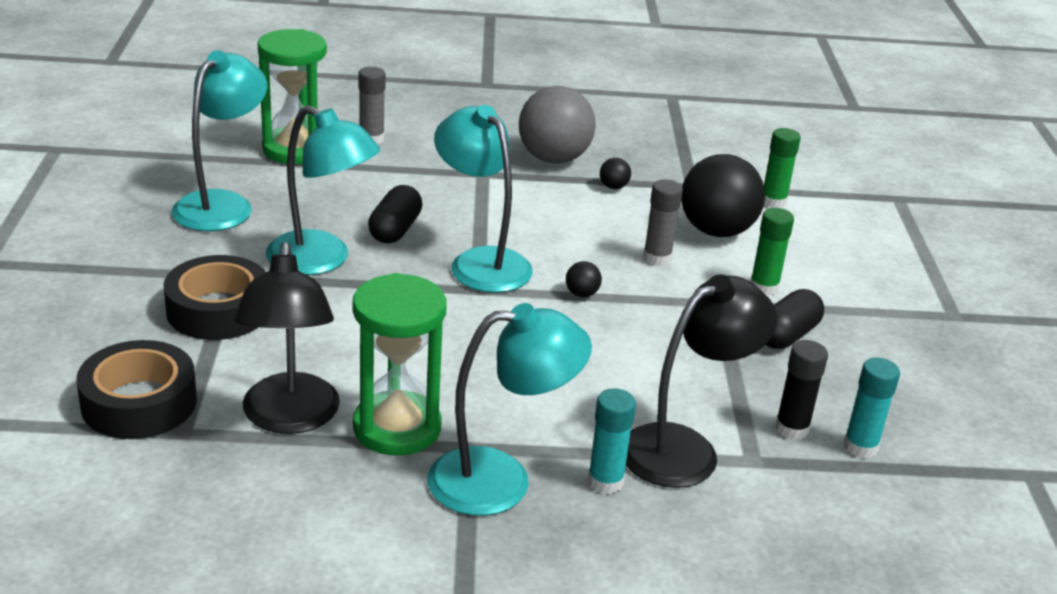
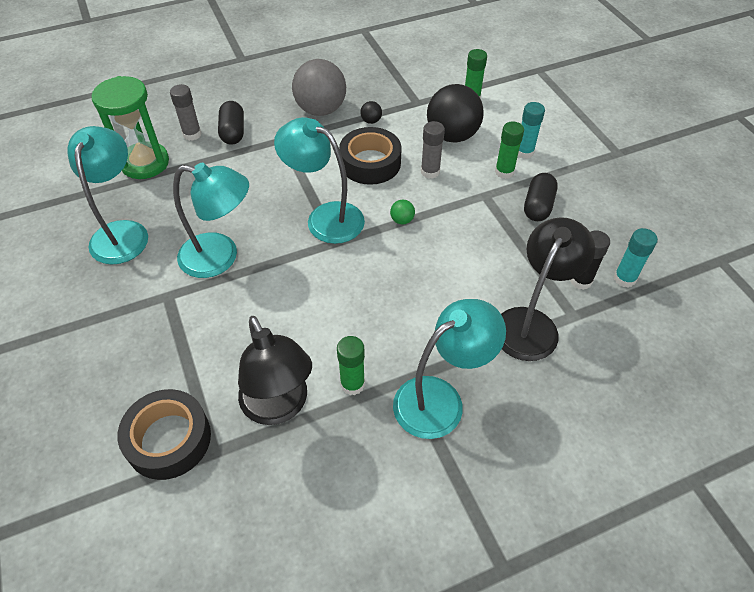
camera: 20 degrees left, 20 degrees up
(218, 310) = (175, 331): black tape -> black tape (370, 163)
(395, 230) = (254, 211): black capsule -> black capsule (233, 132)
(397, 428) = (352, 384): green hourglass -> green glue stick
(582, 294) = (402, 220): black ball -> green ball
(605, 482) = (501, 371): turquoise glue stick -> turquoise glue stick (524, 152)

